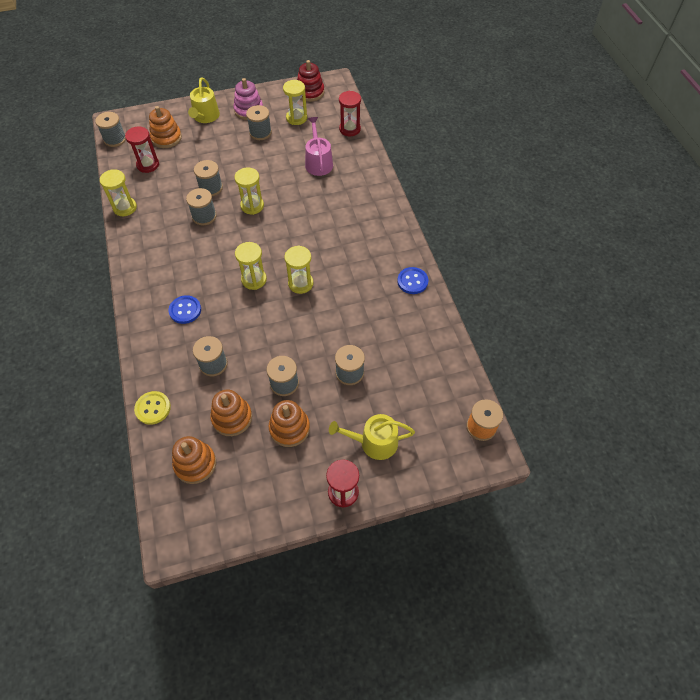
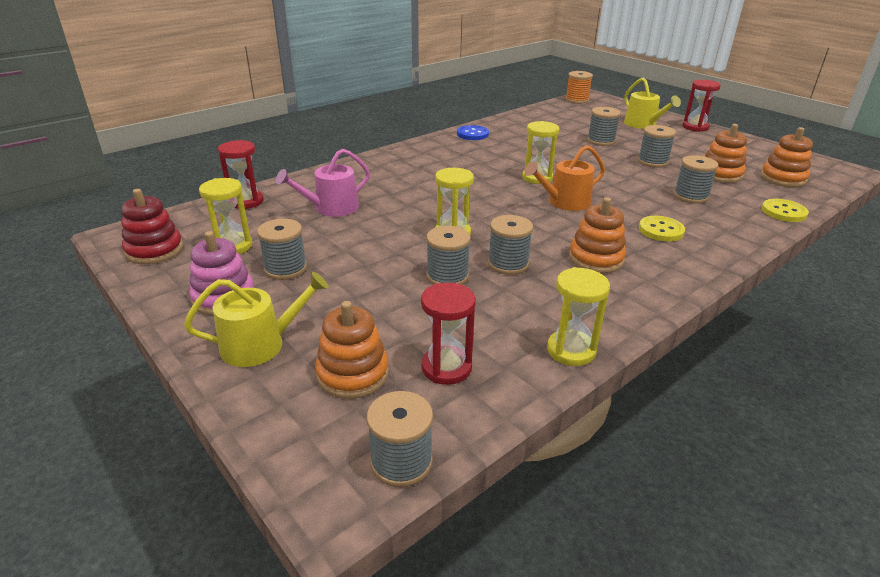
camera: 115 degrees left, 25 degrees down
(185, 310) = (661, 230): blue button -> yellow button
(254, 279) = (565, 202): yellow hourglass -> orange watering can
(289, 428) = (685, 151): orange stacking toy -> orange stacking toy (596, 259)

